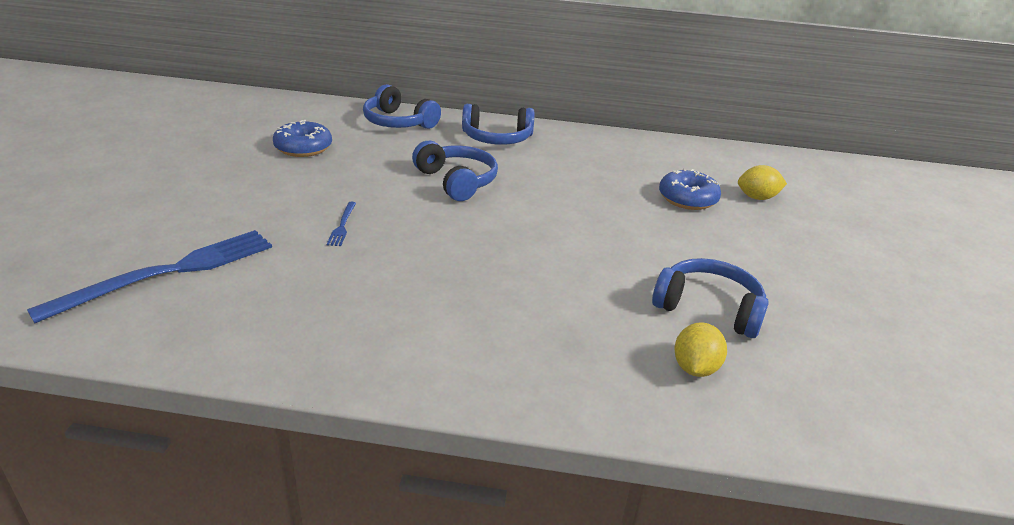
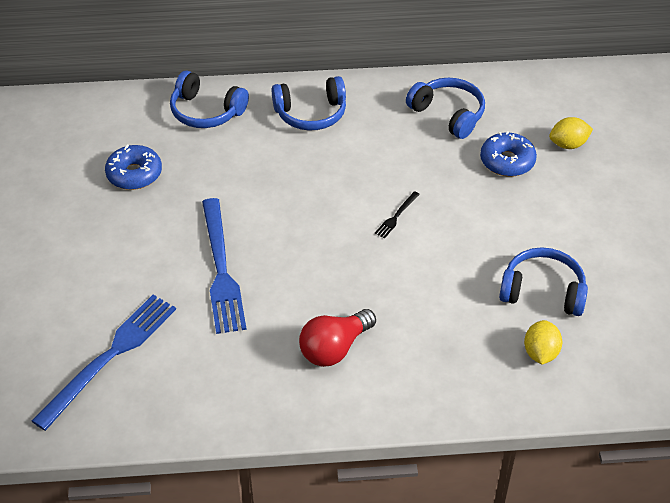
camera: 10 degrees left, 15 degrees up
(342, 225) = (221, 269): blue fork -> blue fork, size x2.38
(432, 314) = (334, 348): none -> red light bulb
(456, 181) = (296, 188): blue headphones -> blue headphones (448, 114)
(553, 218) = (396, 216): none -> black fork

